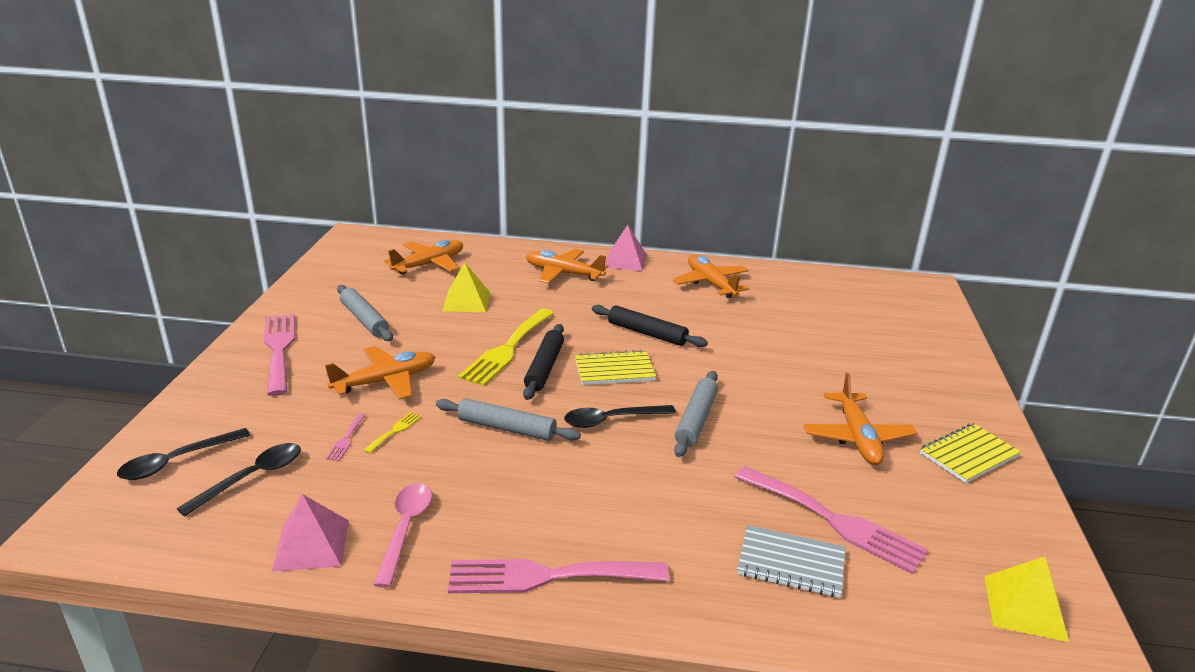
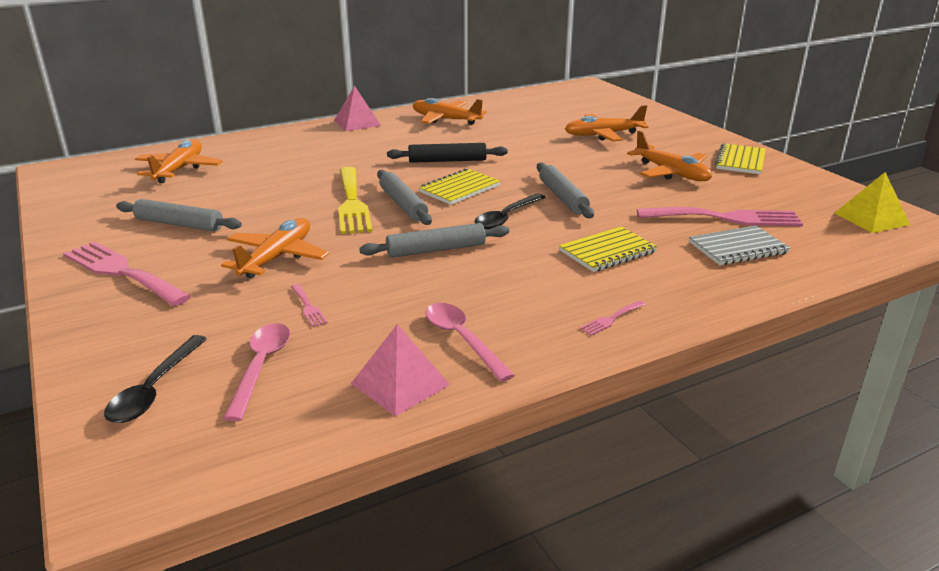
camera: 35 degrees left, 0 degrees up
(252, 478) = (261, 367): black spoon -> pink spoon
(395, 431) = (344, 285): yellow fork -> none
(466, 301) = (261, 184): yellow pyramid -> none
(544, 368) = (403, 204): black rolling pin -> grey rolling pin
(547, 576) = (611, 319): pink fork -> pink fork, size x0.42
(563, 273) = (318, 143): orange plane -> orange plane (603, 135)
(650, 502) = (607, 252): none -> yellow notebook

